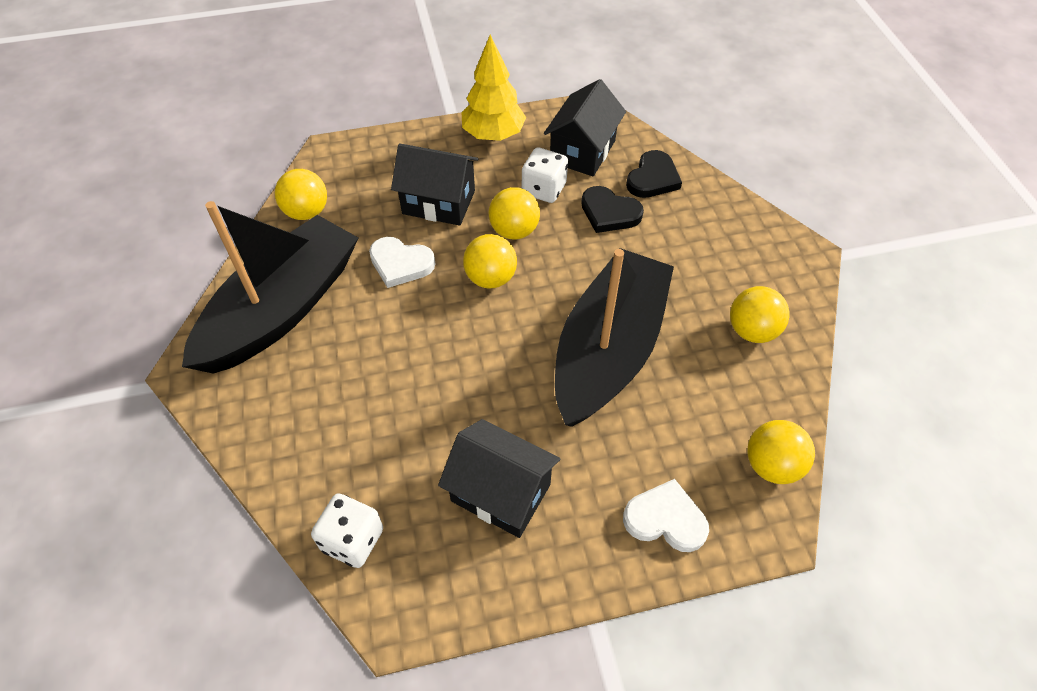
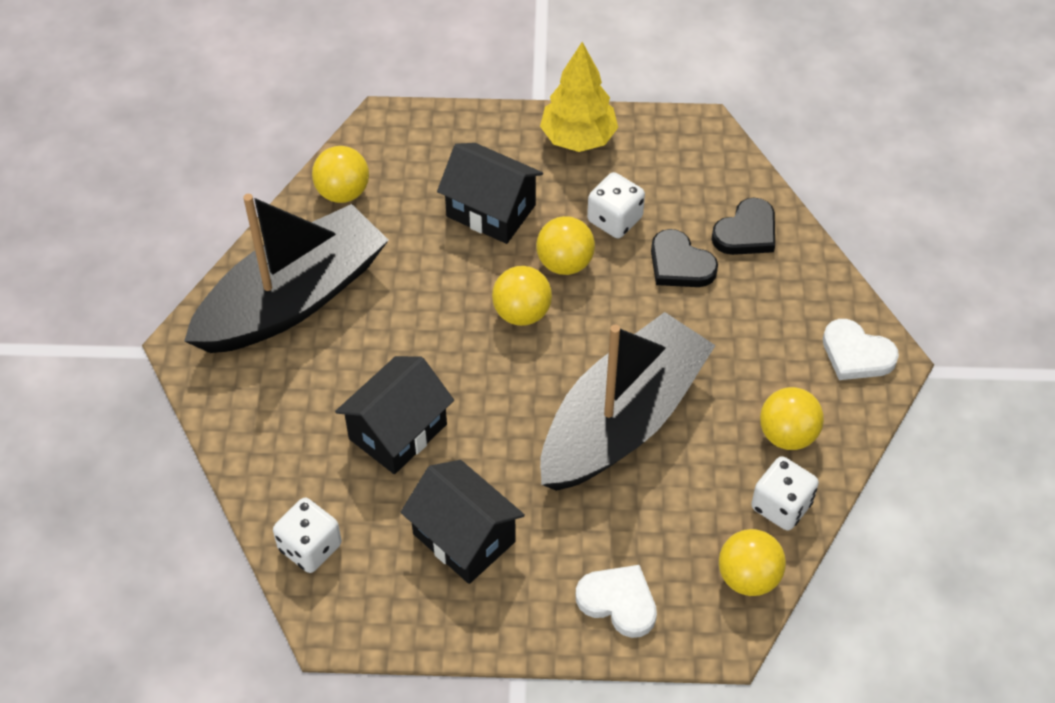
camera: 15 degrees right, 0 degrees up
(401, 264) = (429, 275): white heart -> white heart (856, 354)
(582, 151) = (676, 180): black house -> black house (398, 431)
(773, 393) = (781, 506): none -> white dice

